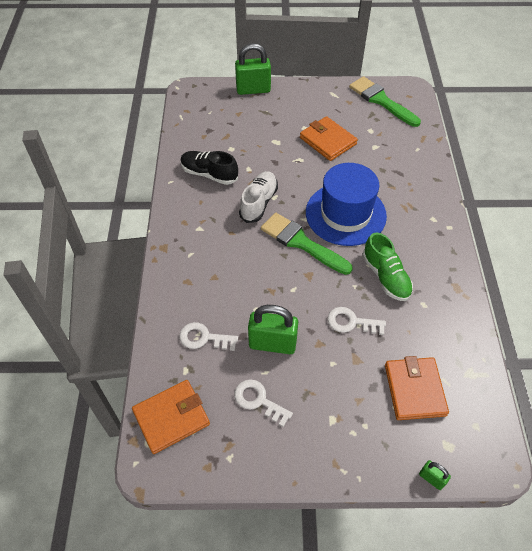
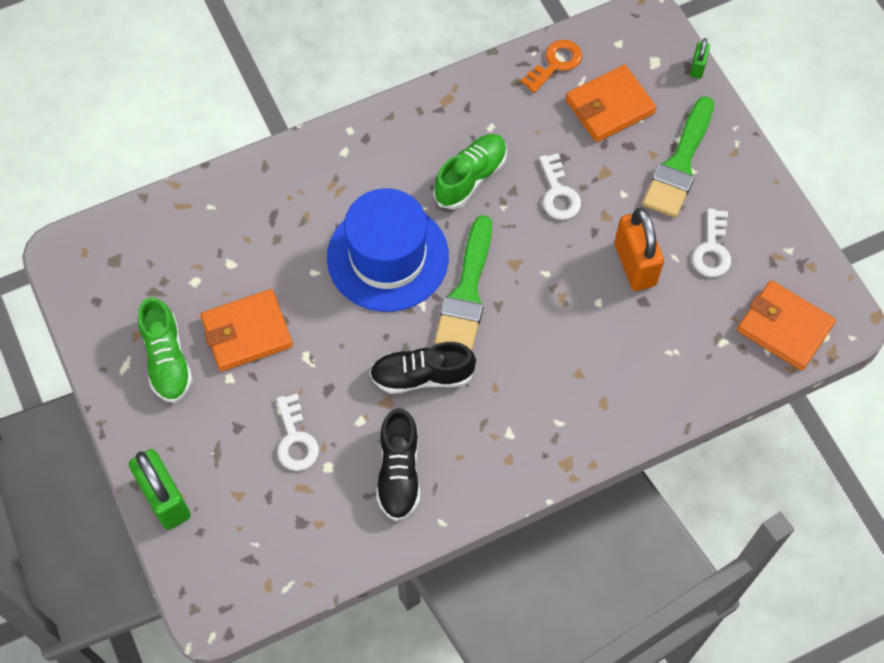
camera: 115 degrees left, 10 degrees up
(204, 338) = (671, 343): white key -> white key (295, 439)
(259, 203) = (422, 376): white shoe -> black shoe
(272, 343) = (635, 264): green padlock -> orange padlock
(327, 141) = (247, 333): orange wallet -> orange wallet turned 45 degrees clockwise
(328, 109) = (167, 359): none -> green shoe
(381, 101) = (113, 288): green brush -> green brush (679, 164)
(468, 370) = (555, 64): none -> orange key

